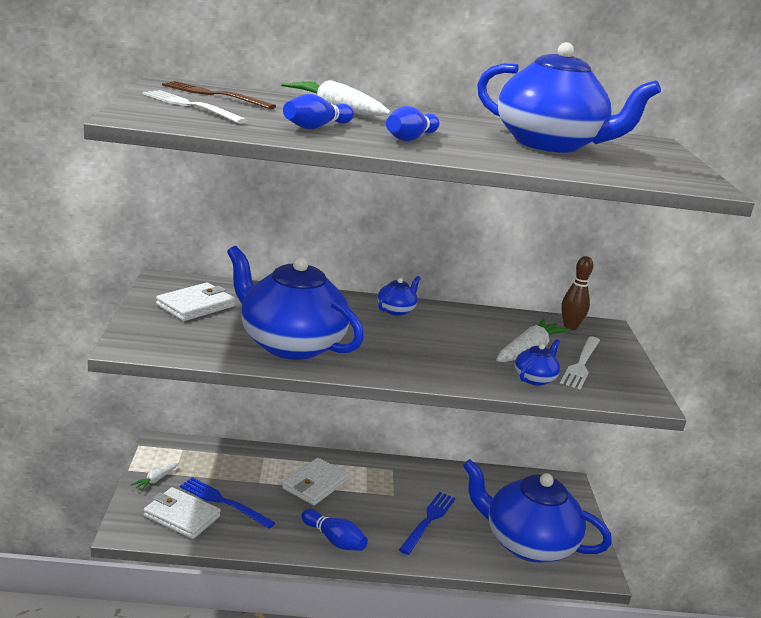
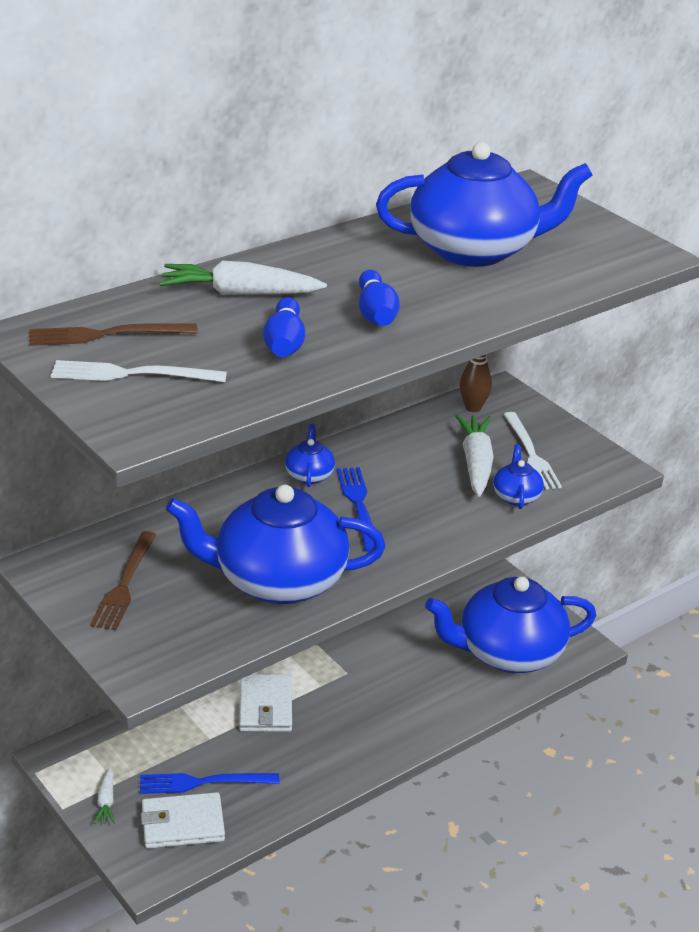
camera: 35 degrees left, 10 degrees up
(195, 305) = (124, 584): white wallet -> brown fork
(334, 540) = (348, 757): blue bowling pin -> none
(428, 521) = (406, 682): blue fork -> blue fork (359, 506)

